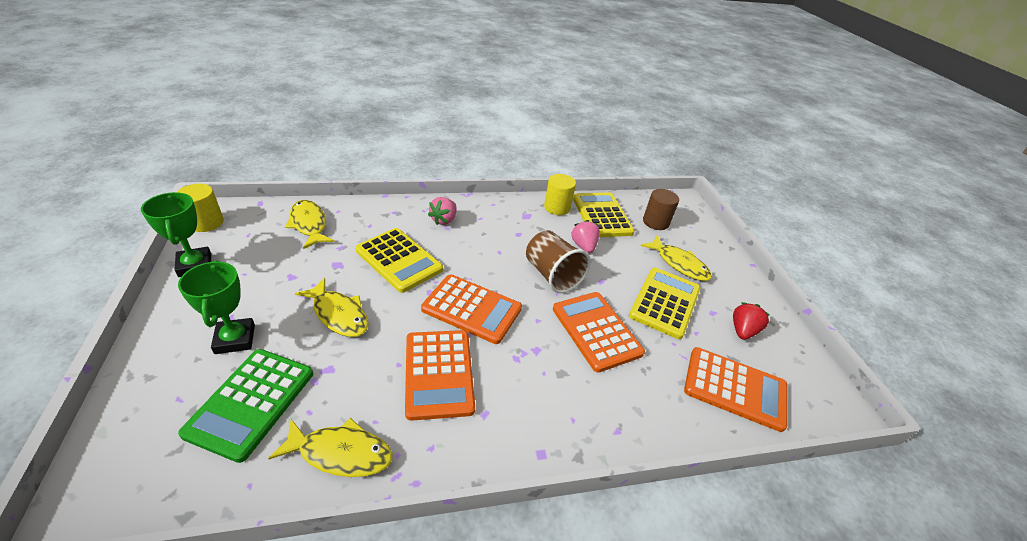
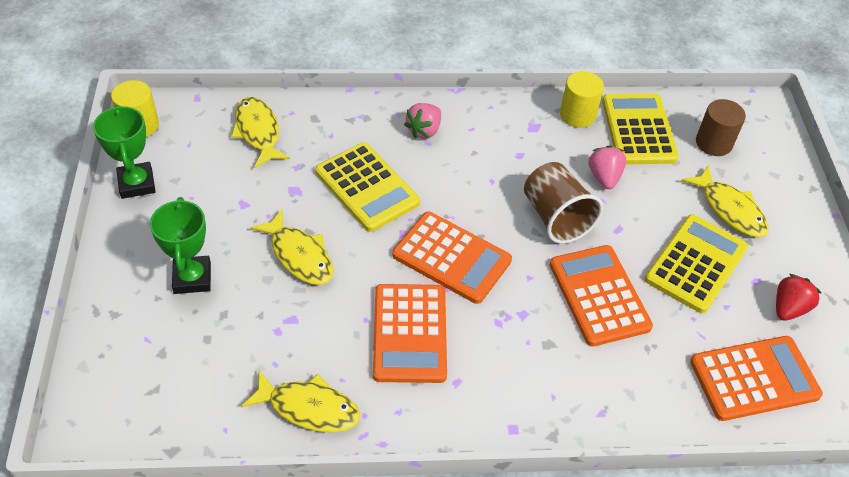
camera: 10 degrees right, 10 degrees up
(251, 402) = (217, 349): green calculator -> none
(735, 388) = (754, 379): orange calculator -> orange calculator turned 45 degrees counterclockwise

